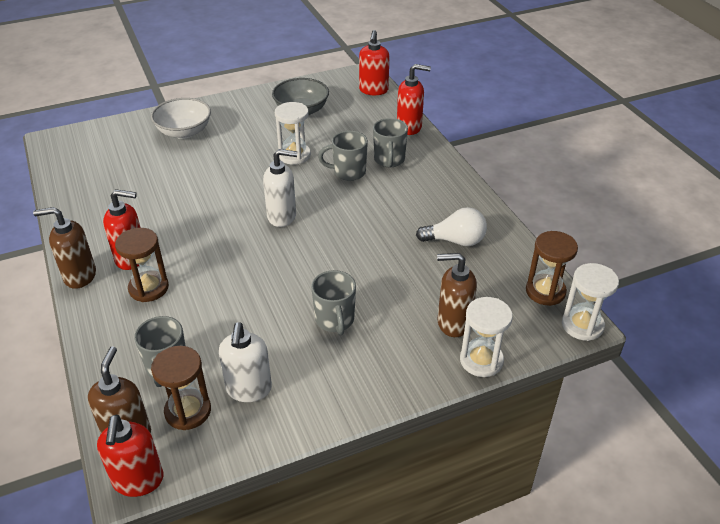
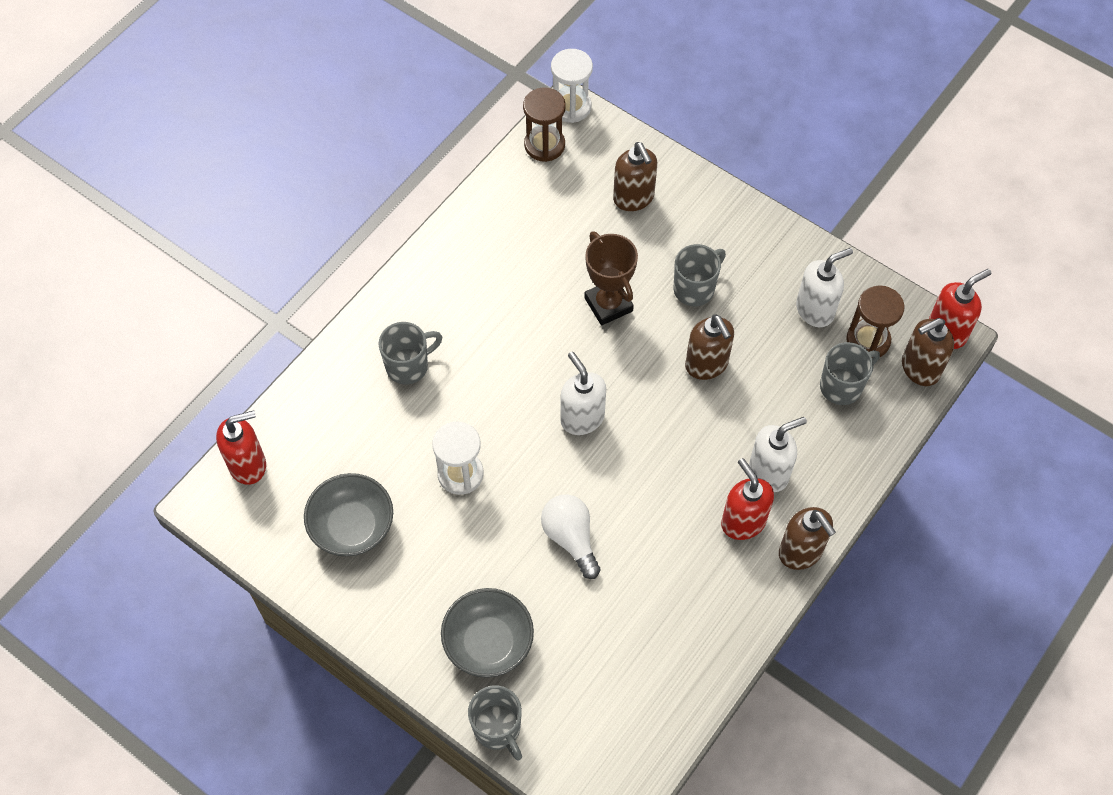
camera: 120 degrees left, 20 degrees up
(148, 288) = (769, 472): brown hourglass -> white soap dispenser
(184, 132) = (488, 642): white bowl -> grey bowl
(263, 295) = (706, 365): none -> brown soap dispenser
(348, 172) = (459, 396): grey mug -> grey mug (497, 728)
(361, 265) = (608, 304): none -> brown trophy
(409, 127) = (322, 378): red soap dispenser -> none
(455, 241) = (517, 241): white light bulb -> white light bulb (571, 538)
(481, 360) = (663, 162): white hourglass -> none

